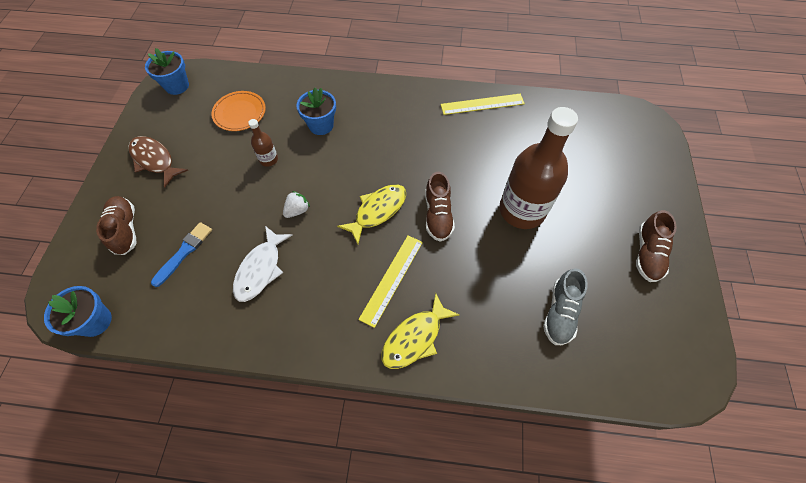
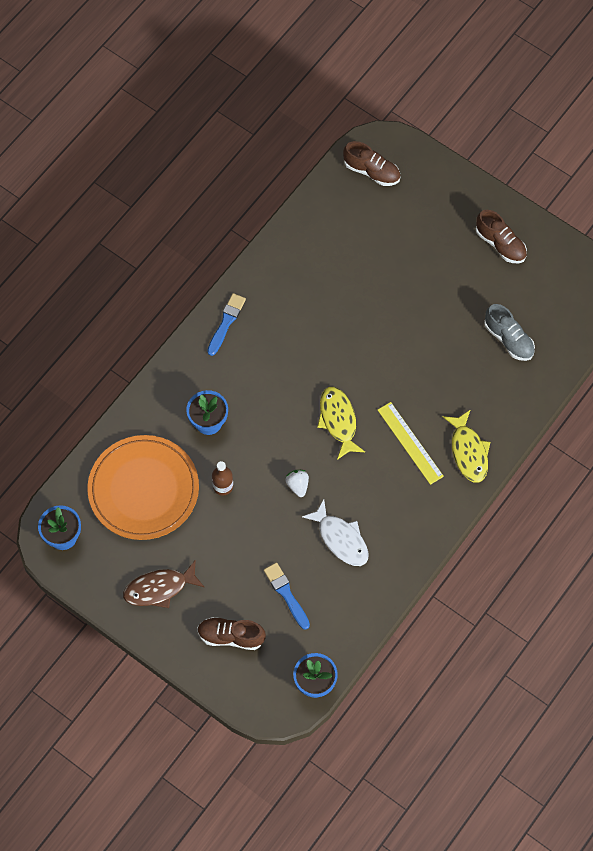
camera: 60 degrees left, 5 degrees up
(239, 113) = (143, 489): orange plate -> orange plate, size x1.83
(413, 98) = (226, 322): none -> blue brush
(438, 215) = (372, 375): brown shoe -> brown shoe (371, 171)
(482, 104) = (273, 267): yellow ruler -> none
(522, 210) = (407, 308): brown bottle -> none

